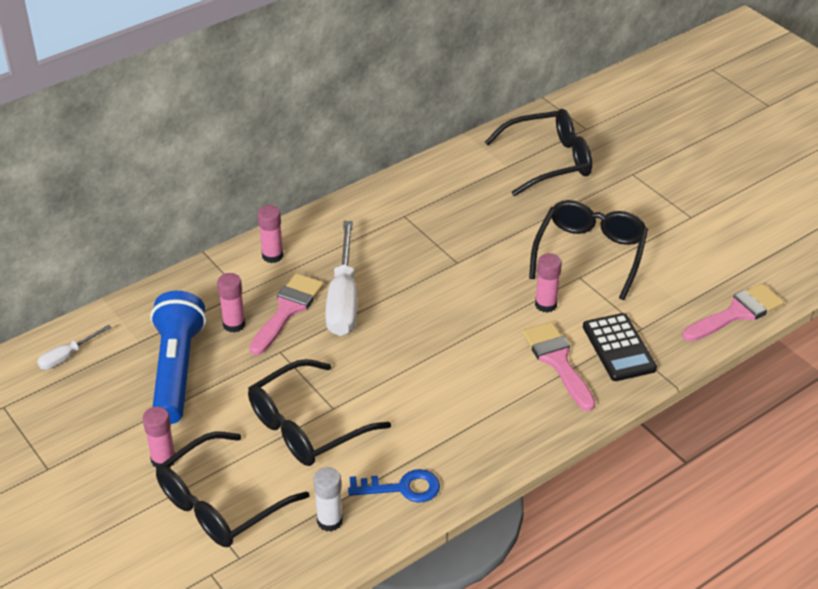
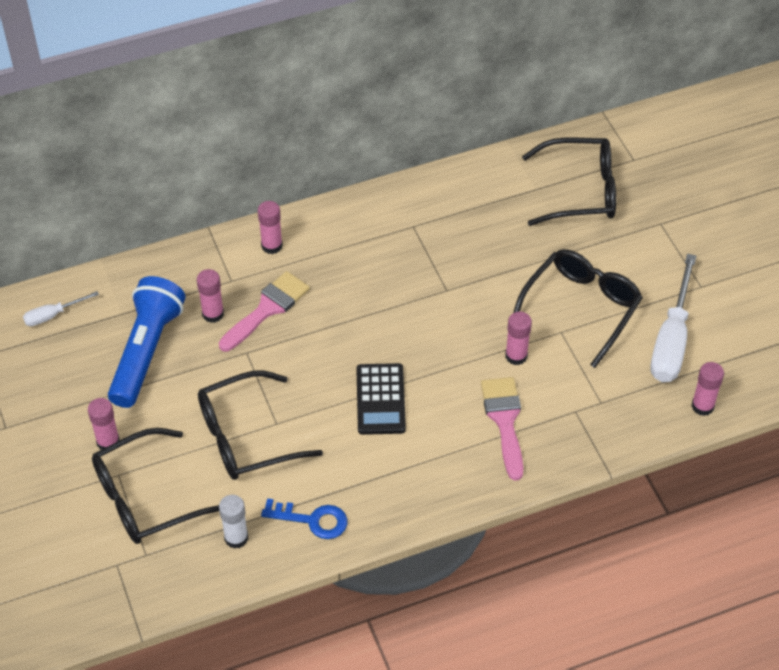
camera: 15 degrees right, 10 degrees up
(343, 299) = (323, 308): white screwdriver -> white screwdriver (671, 340)
(618, 348) = (569, 419): black calculator -> black calculator (380, 399)
(736, 313) = (702, 406): pink brush -> pink glue stick

